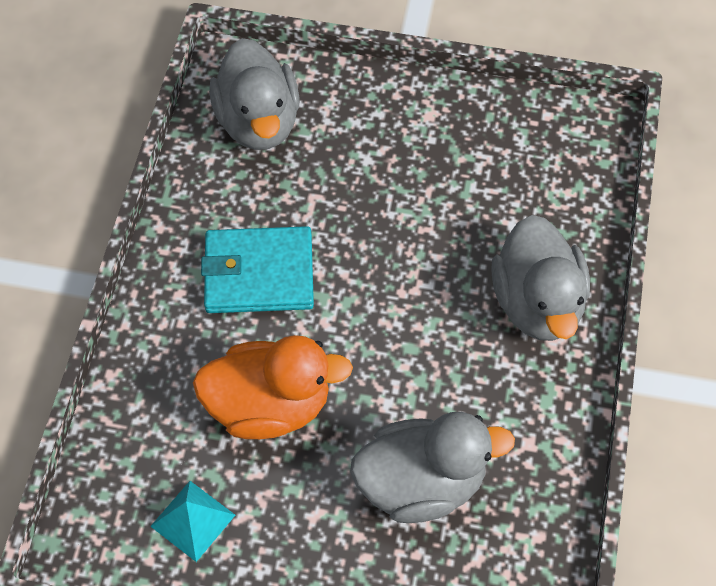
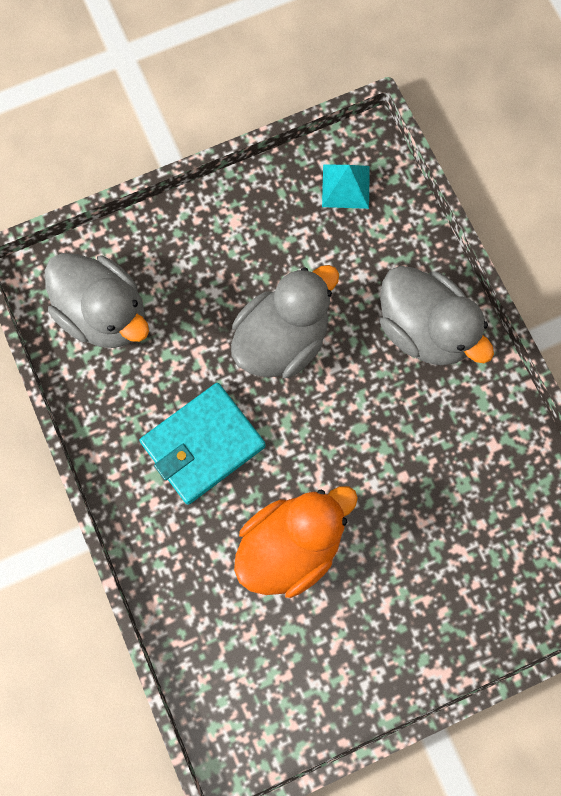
camera: 35 degrees left, 15 degrees up
(193, 520) = (302, 673): turquoise pyramid -> turquoise pyramid (346, 186)
(421, 483) = (441, 529): grey duck -> grey duck (282, 340)

